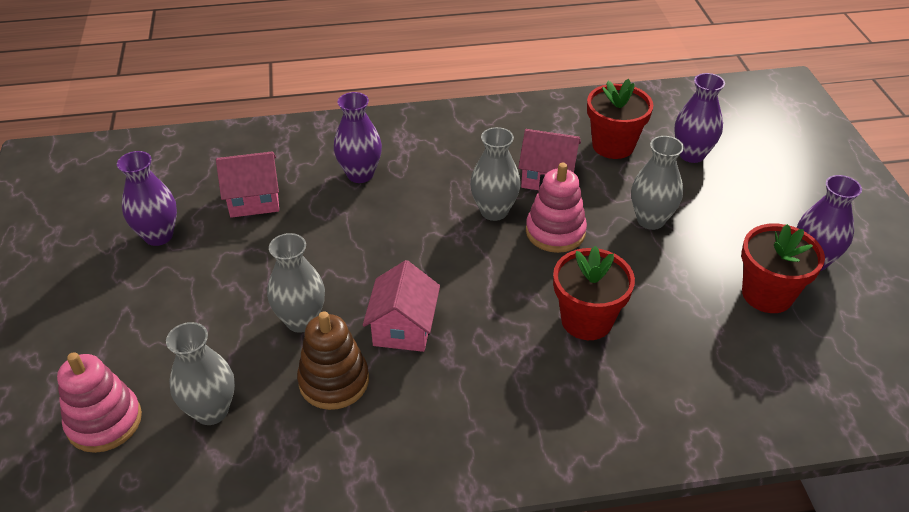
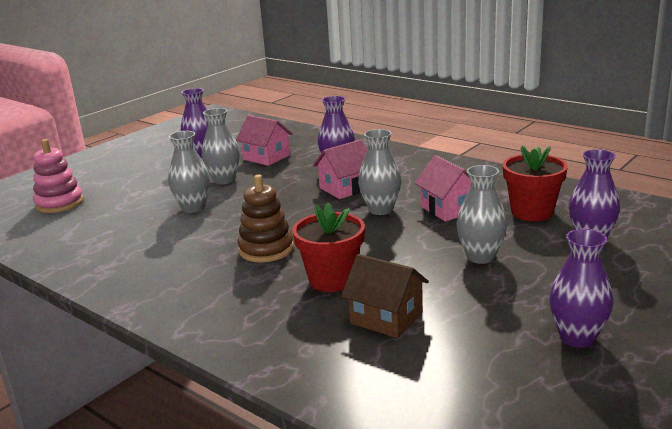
camera: 50 degrees right, 20 degrees down
(211, 411) = (97, 220): grey vase -> grey vase (224, 180)
(334, 381) = (159, 235): brown stacking toy -> brown stacking toy (266, 249)
(403, 328) = (230, 233): pink house -> pink house (345, 188)
(555, 232) = (399, 234): pink stacking toy -> none
(686, 331) = (386, 318): none -> brown house
(767, 294) = (492, 334): red flower pot -> none

